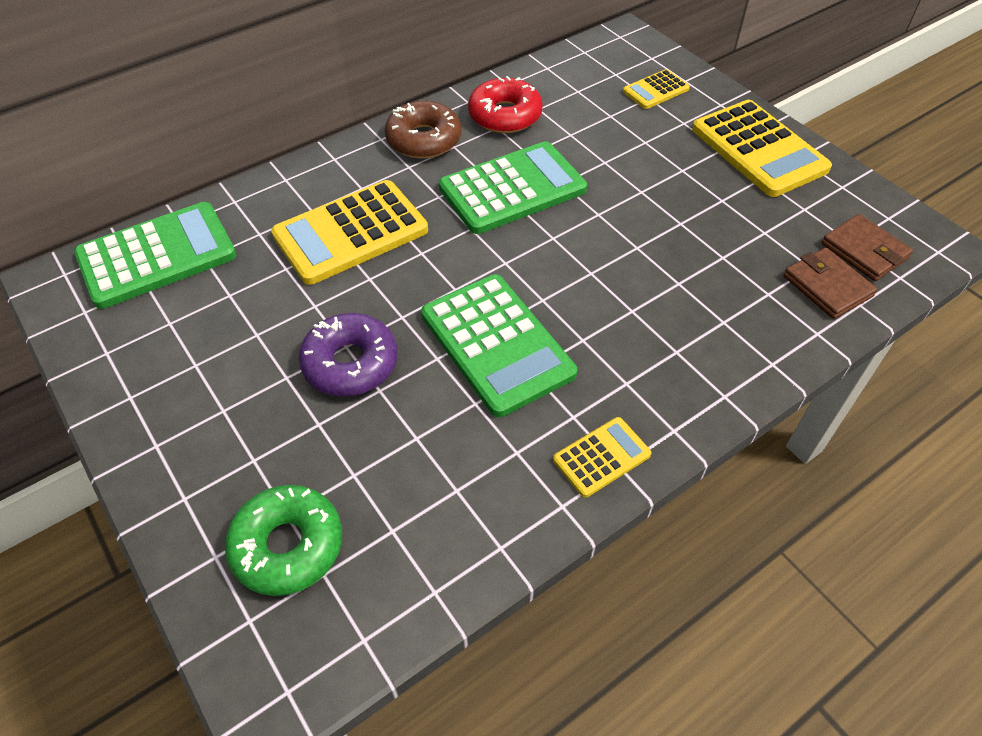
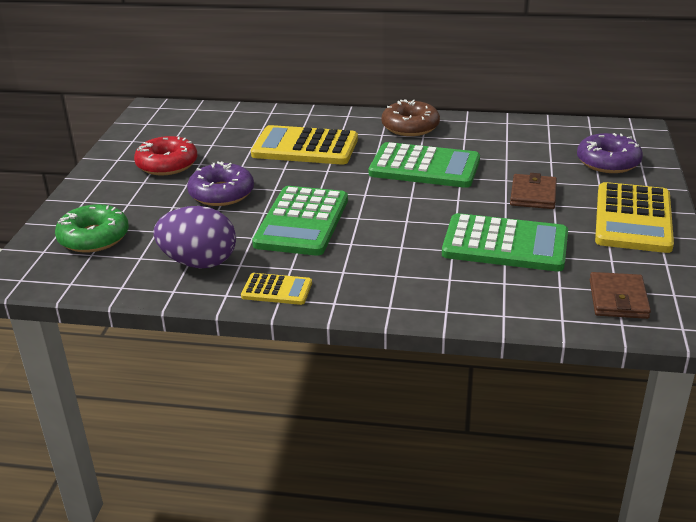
camera: 45 degrees right, 20 degrees down
(157, 255) = (205, 117): green calculator -> green calculator (505, 244)
(470, 484) = (199, 262): none -> purple egg
(505, 115) = (478, 135): red donut -> red donut (167, 164)
(655, 90) = (608, 162): yellow calculator -> purple donut
(827, 286) = (554, 300): brown wallet -> brown wallet (533, 195)

